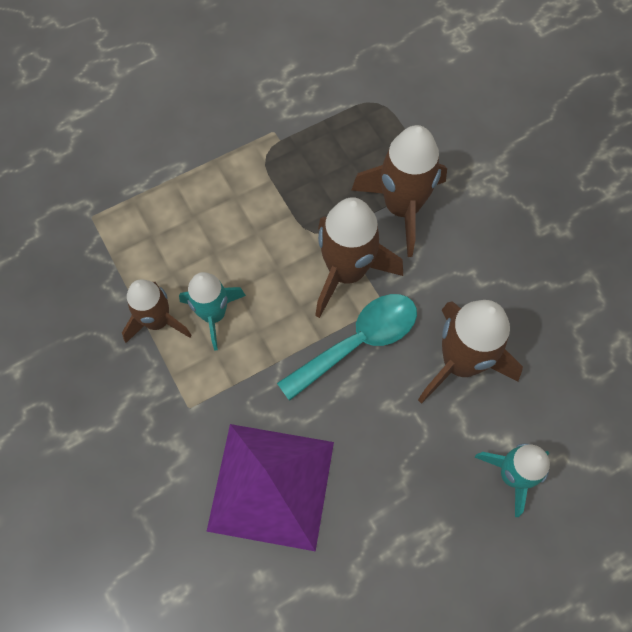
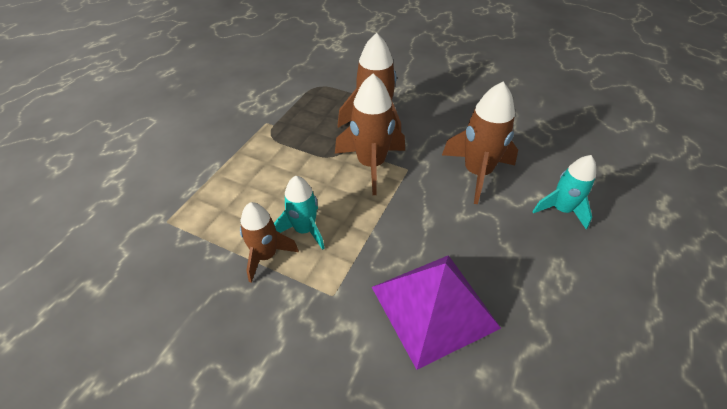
camera: 35 degrees left, 20 degrees down
(358, 342) = (411, 195): turquoise spoon -> none

